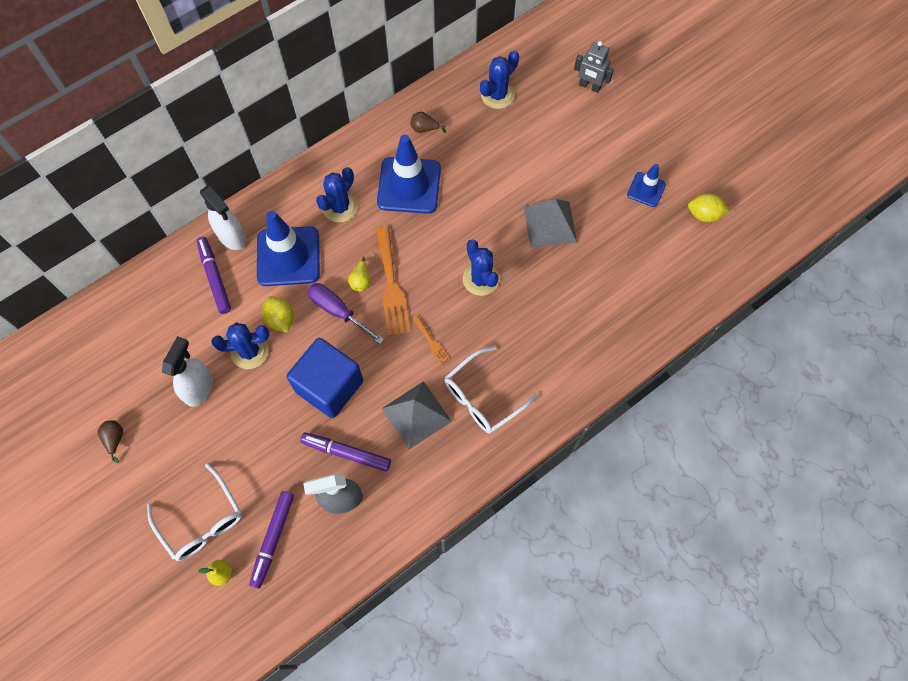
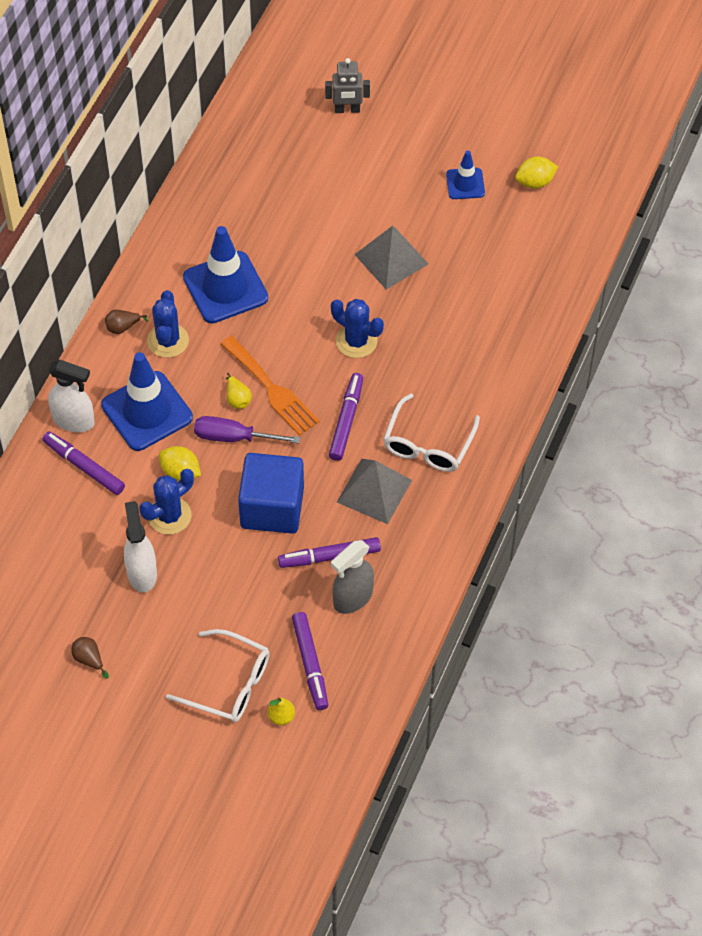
camera: 30 degrees left, 10 degrees down
(424, 129) = (204, 226): brown pear -> brown pear (123, 327)
(431, 342) = (346, 420): orange fork -> purple marker
(497, 95) = (258, 159): blue cactus -> none

